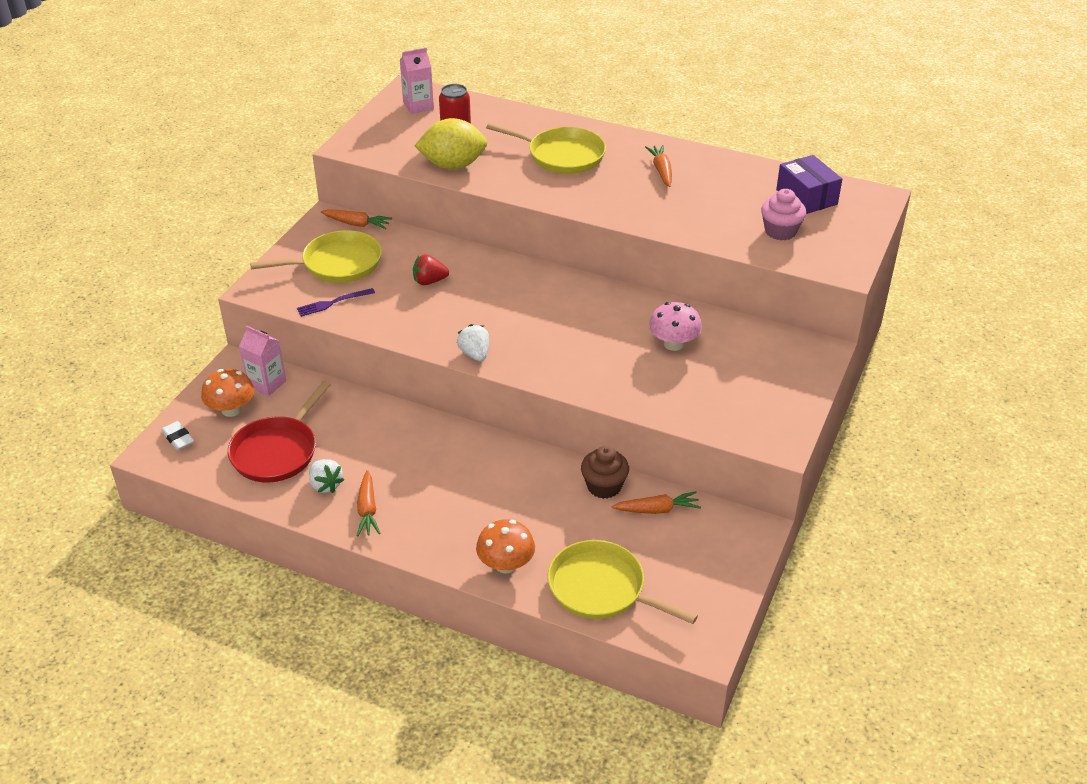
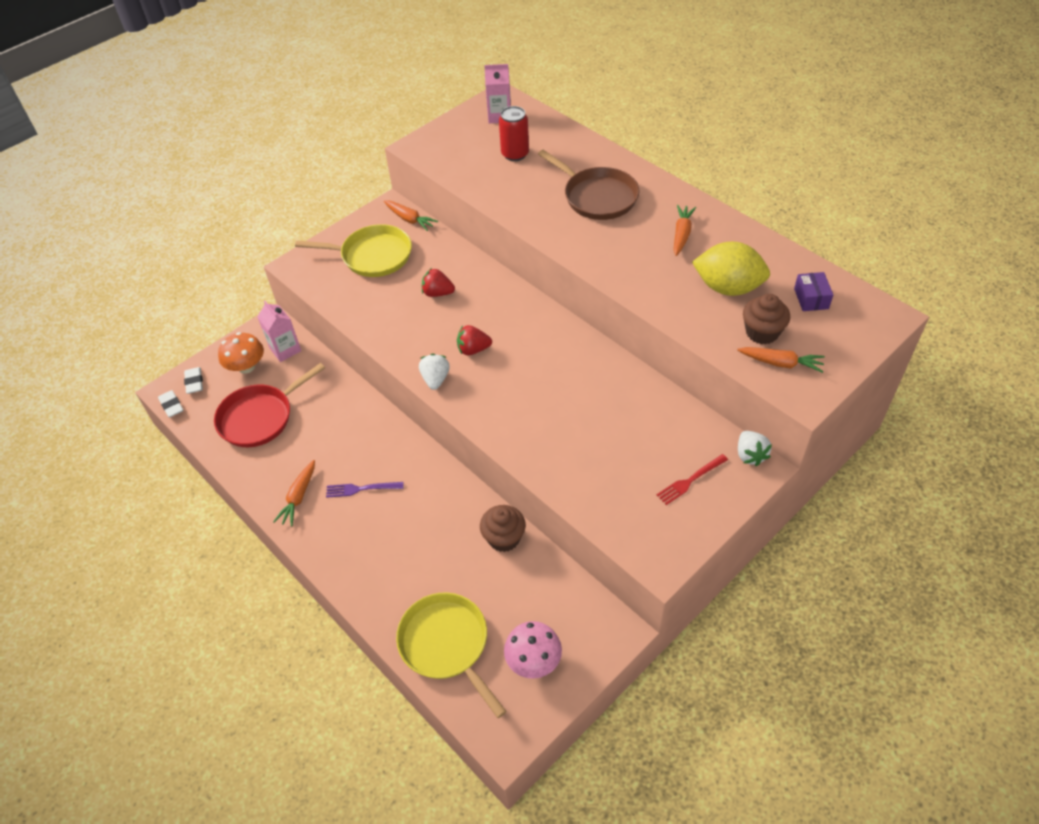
camera: 25 degrees right, 10 degrees up
(165, 466) = (172, 406): none -> white eraser
(325, 485) = (279, 462): white strawberry -> white strawberry (750, 455)
(332, 303) = (347, 294): purple fork -> purple fork (360, 489)
(453, 165) = (494, 186): yellow lemon -> yellow lemon (728, 287)
(497, 321) = (473, 349): none -> red strawberry
(506, 564) = (380, 590): orange mushroom -> none
(562, 155) = (597, 197): yellow pan -> brown pan
(657, 510) = (538, 578): orange carrot -> orange carrot (781, 363)
(673, 344) = (617, 419): pink mushroom -> pink mushroom (533, 660)
(769, 375) = (690, 481): none -> red fork
(780, 231) = (762, 332): pink cupcake -> brown cupcake
(806, 197) = (811, 298): purple box -> purple box, size x0.63

